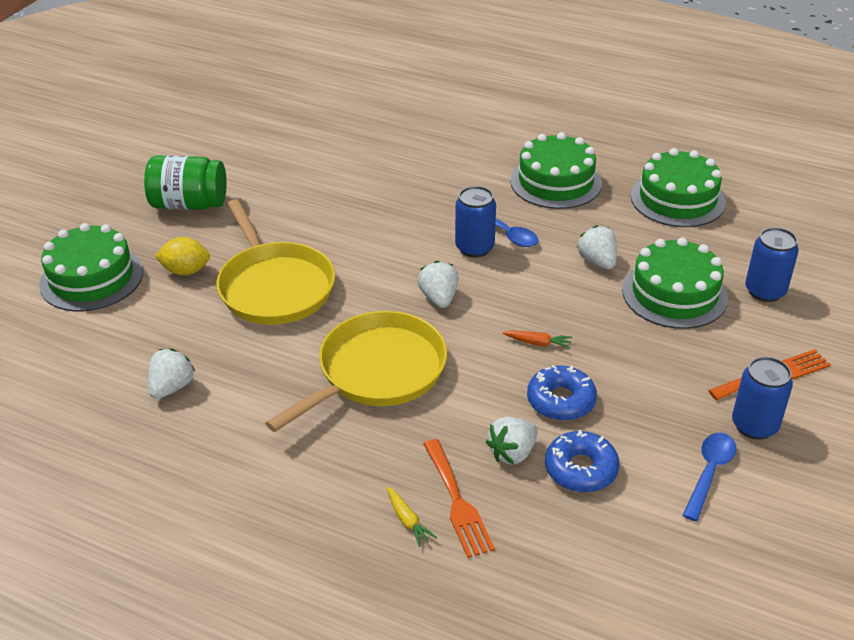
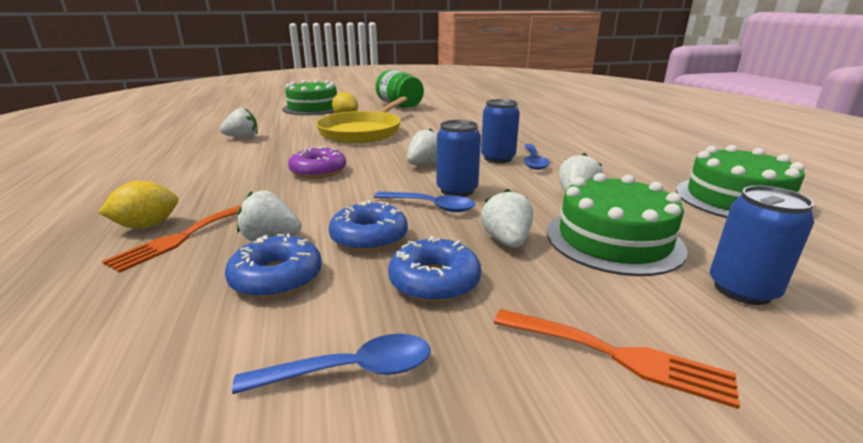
camera: 50 degrees right, 15 degrees down
(377, 371) = (318, 171): yellow pan -> purple donut
(407, 521) = (147, 226): yellow carrot -> yellow lemon
(538, 343) = (431, 206): orange carrot -> blue spoon
(555, 182) = (626, 158): green cake -> none
(631, 339) = (506, 241): none -> white strawberry
(651, 400) = (434, 281): none -> blue donut
(754, 425) = (493, 377): blue can -> blue can (457, 190)

